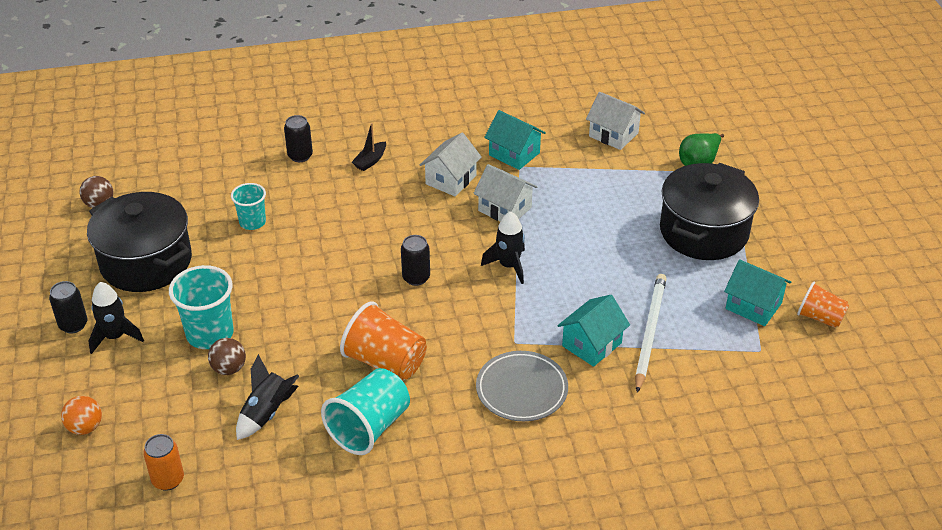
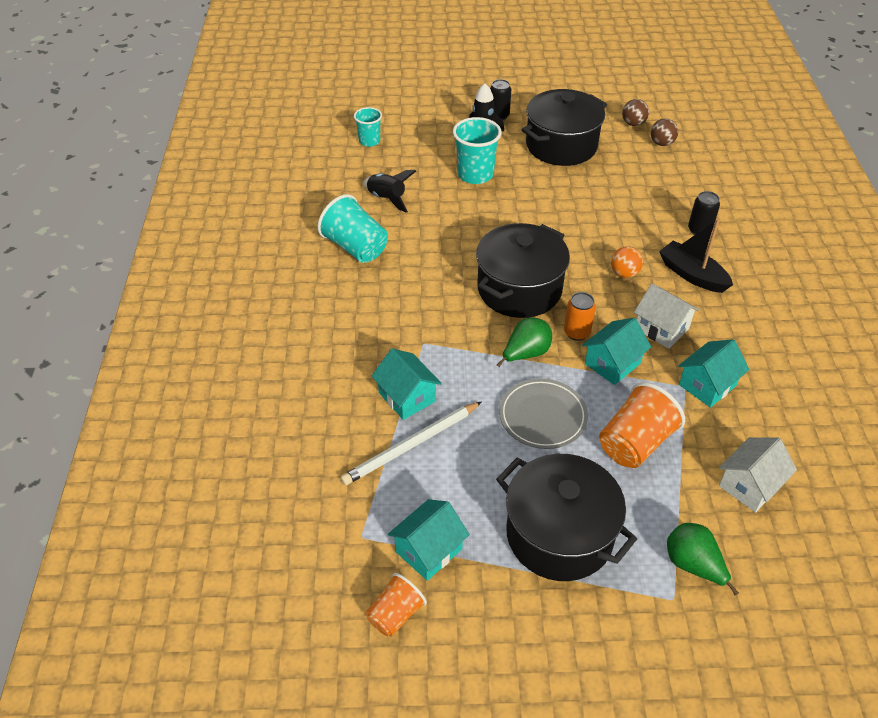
camera: 100 degrees right, 5 degrees up
(85, 427) = (400, 123): orange ball -> orange ball (624, 273)
(168, 480) = (342, 155): orange can -> orange can (577, 332)
(229, 368) = (437, 182): brown ball -> brown ball (661, 143)
(252, 222) = (605, 199): turquoise cup -> turquoise cup (369, 141)
(370, 161) = (692, 275): black boat -> black boat, size x1.73
(385, 362) = (421, 262): orange cup -> orange cup (635, 443)
(416, 278) = (519, 289): black can -> black pot
(505, 209) = (612, 363): white house -> turquoise house
(509, 266) = (525, 354): black rocket -> green pear
(521, 389) = (366, 339): grey plate -> grey plate (542, 416)
(649, 332) = (411, 445): white pencil -> white pencil turned 120 degrees clockwise

